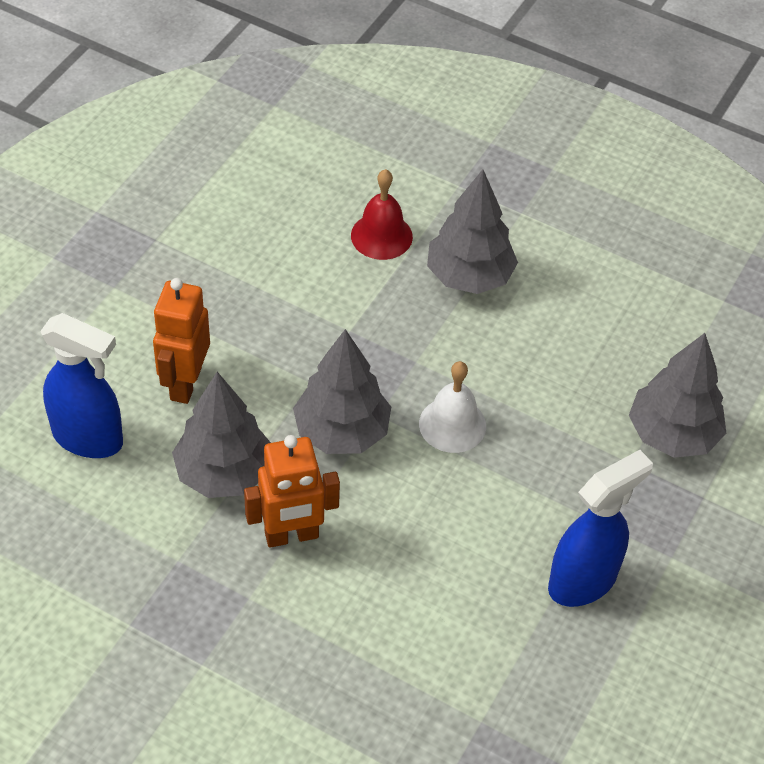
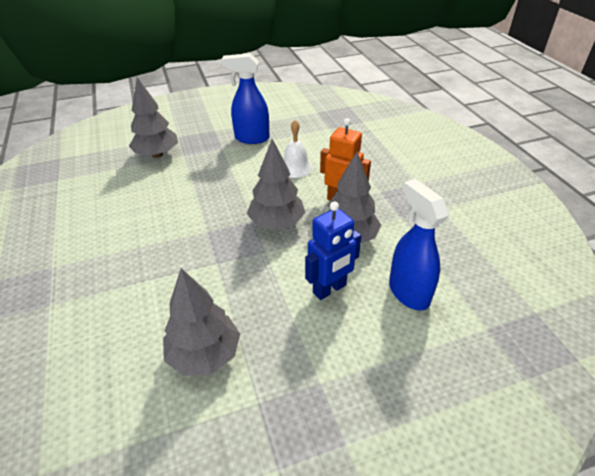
camera: 135 degrees left, 10 degrees down
(185, 383) = (329, 289): orange robot -> blue robot
(381, 236) = (131, 303): red bell -> none
(452, 424) = (227, 200): white bell -> white bell (295, 167)
(469, 276) = (127, 252): grey tree -> grey tree (205, 354)

